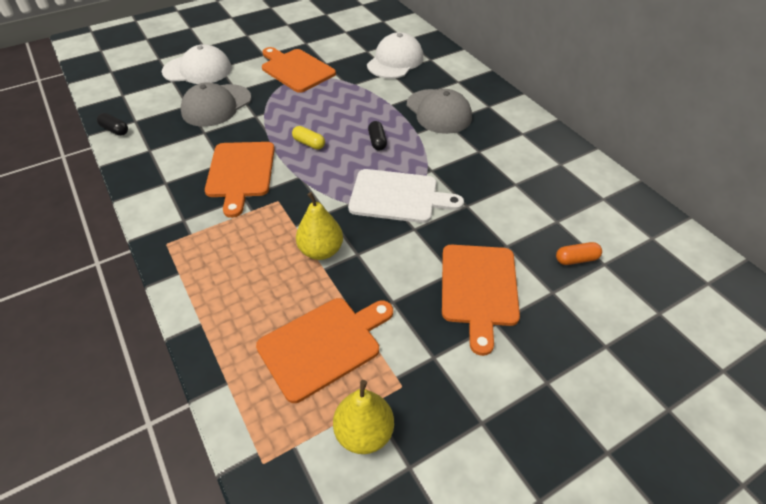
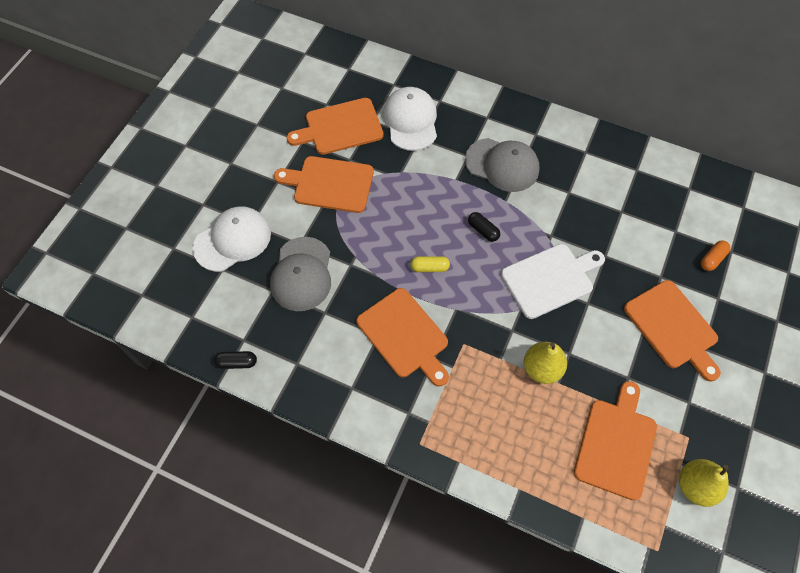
camera: 35 degrees left, 15 degrees up
(340, 45) = (340, 127): none -> orange cutting board

